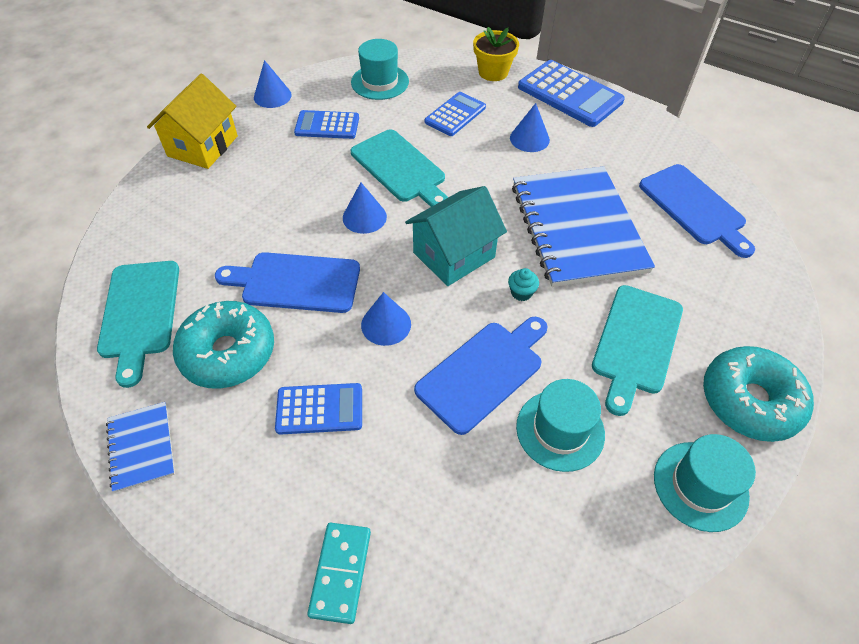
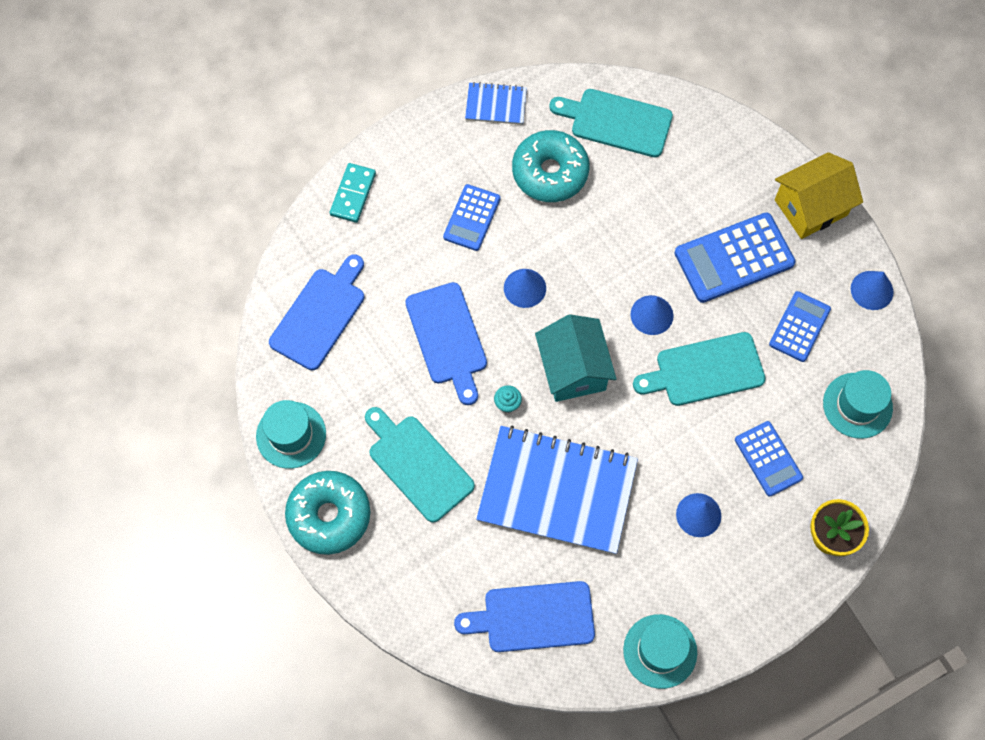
camera: 115 degrees right, 15 degrees up
(203, 146) = (811, 207): yellow house -> yellow house turned 75 degrees counterclockwise
(296, 282) = (598, 237): blue cutting board -> blue cutting board (320, 315)
(340, 572) = (353, 194): turquoise domino -> turquoise domino turned 75 degrees clockwise
(560, 430) = (376, 367): turquoise hat -> turquoise hat (660, 651)
(569, 94) = (756, 600): blue calculator -> blue calculator (734, 258)

